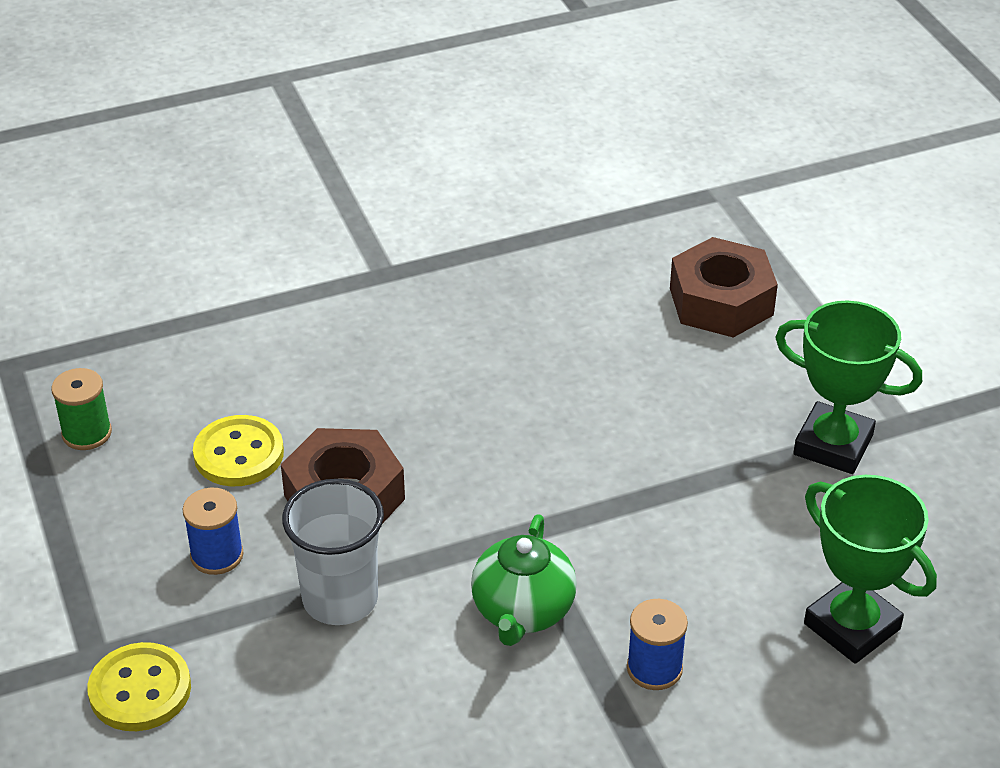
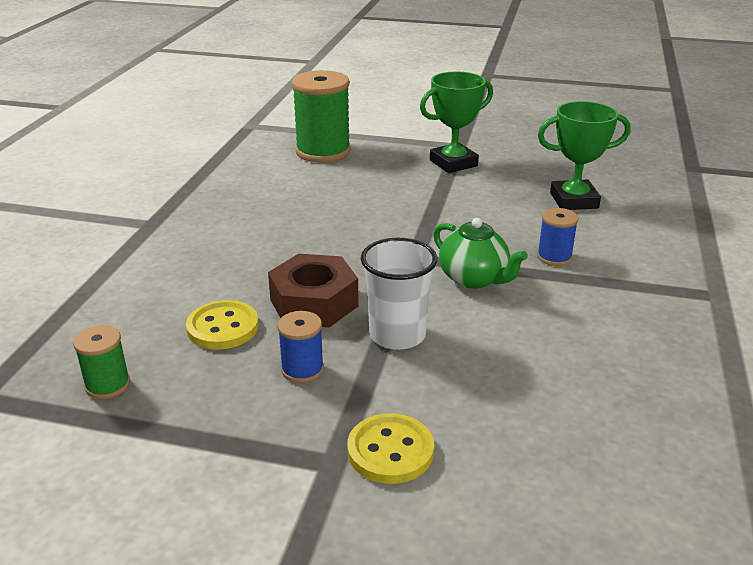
camera: 55 degrees left, 10 degrees down
(721, 301) = (323, 151): brown nut -> green spool

